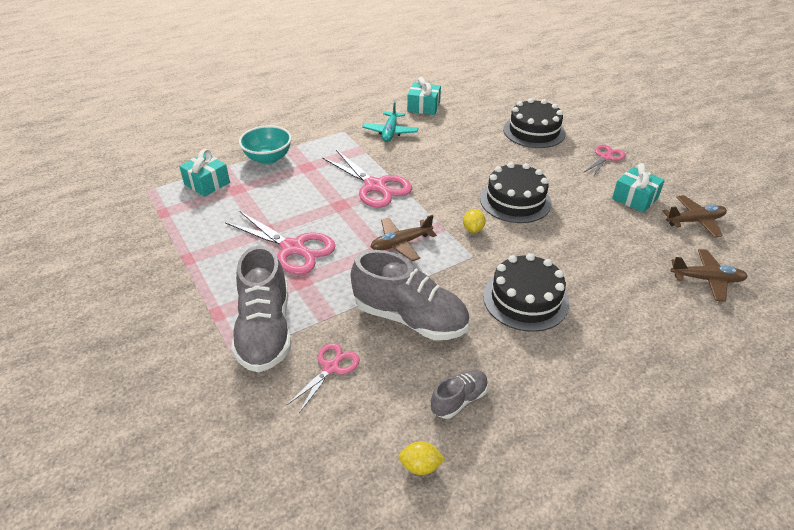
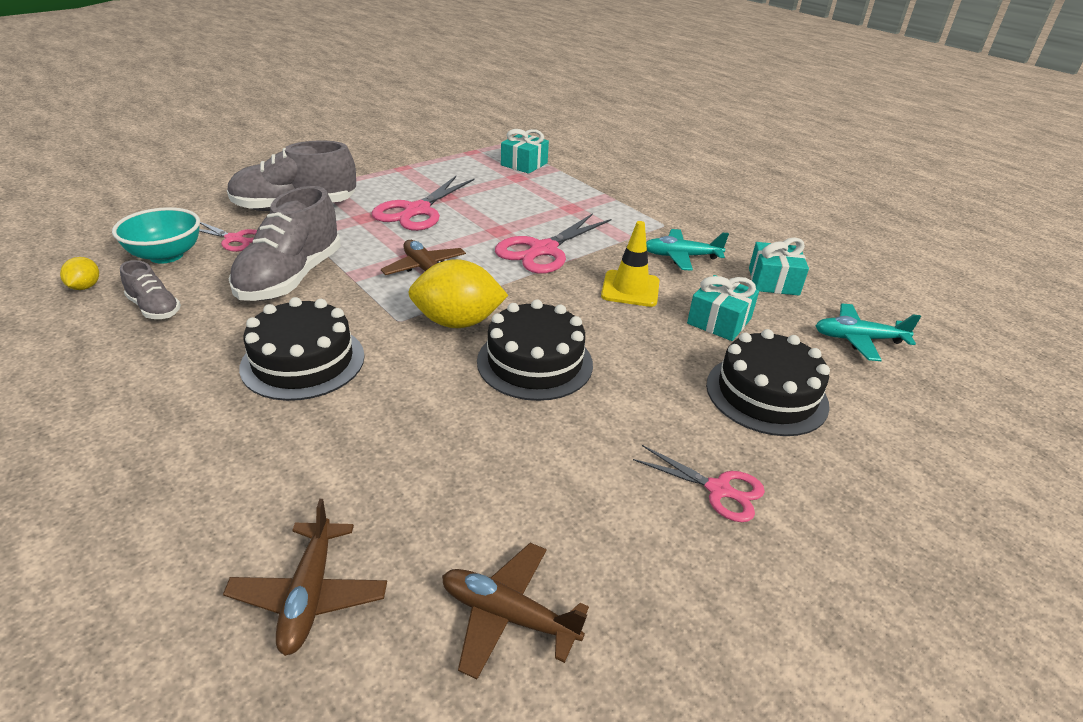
camera: 80 degrees right, 5 degrees down
(268, 158) = (581, 187): turquoise bowl -> turquoise bowl (166, 255)
(431, 157) = (630, 289): none -> yellow traffic cone
(473, 229) = (458, 322): yellow lemon -> yellow lemon, size x2.08
(483, 96) = (858, 339): none -> turquoise plane
(635, 198) = (575, 518): turquoise gift -> turquoise gift (719, 321)
(695, 221) = (508, 615): brown plane -> brown plane turned 135 degrees clockwise

